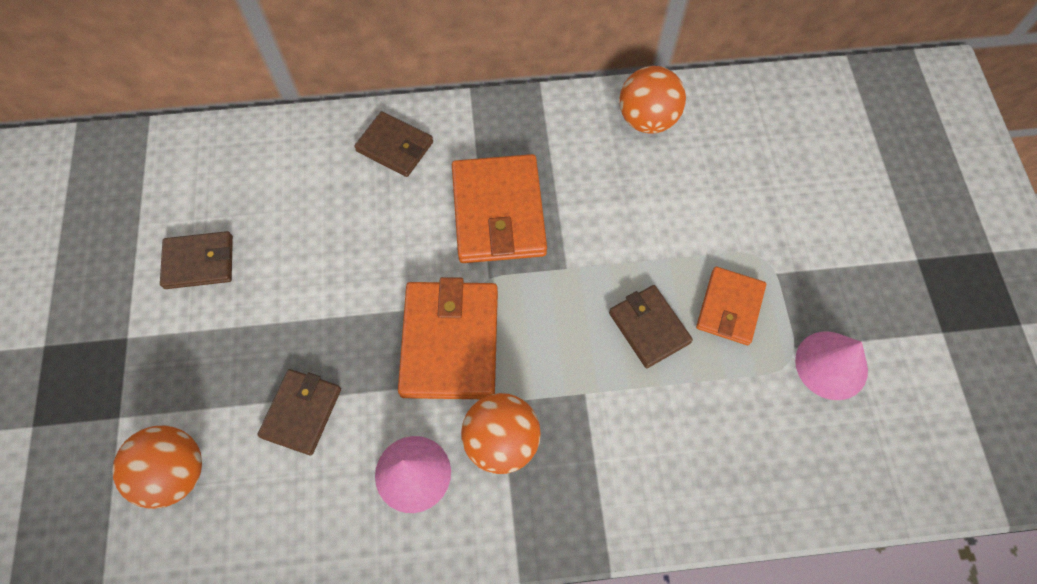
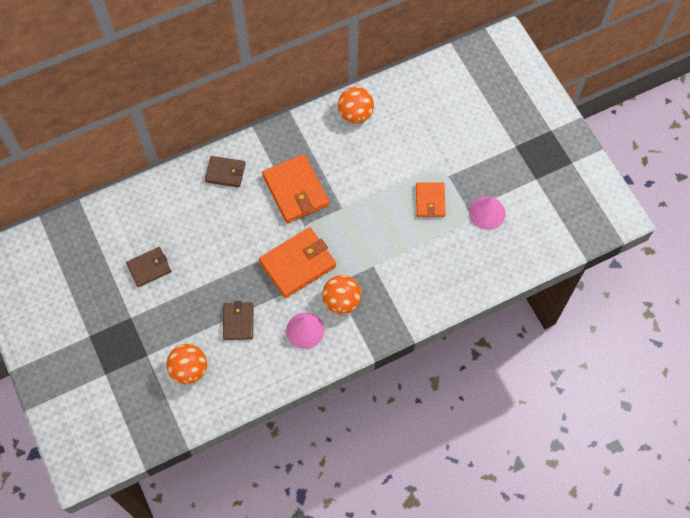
camera: 20 degrees left, 0 degrees up
(450, 342) = (297, 264): orange wallet -> orange wallet turned 75 degrees clockwise
(649, 327) = (394, 224): brown wallet -> none

